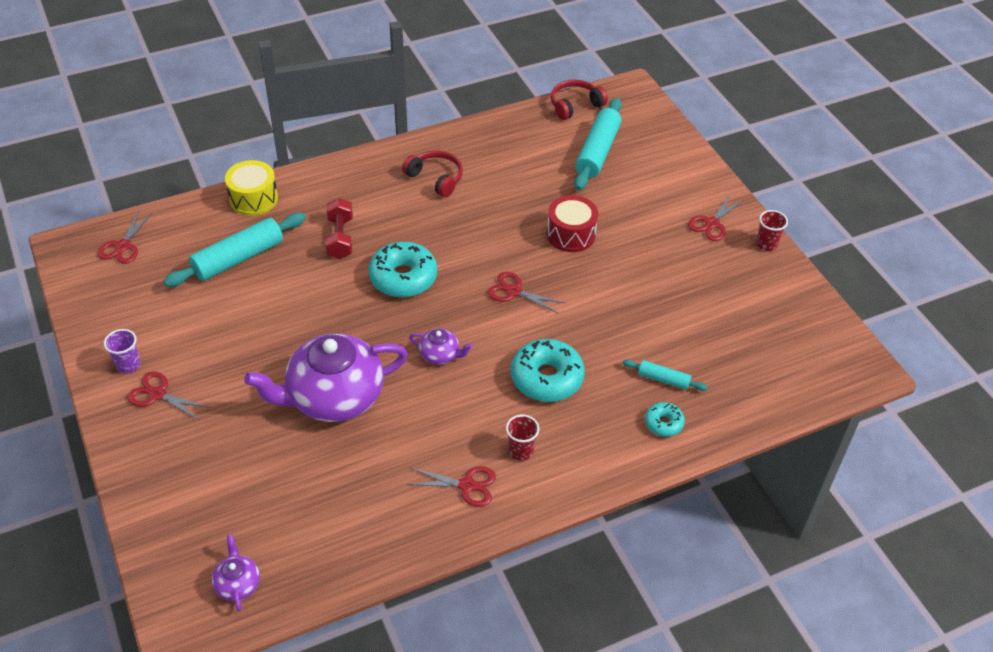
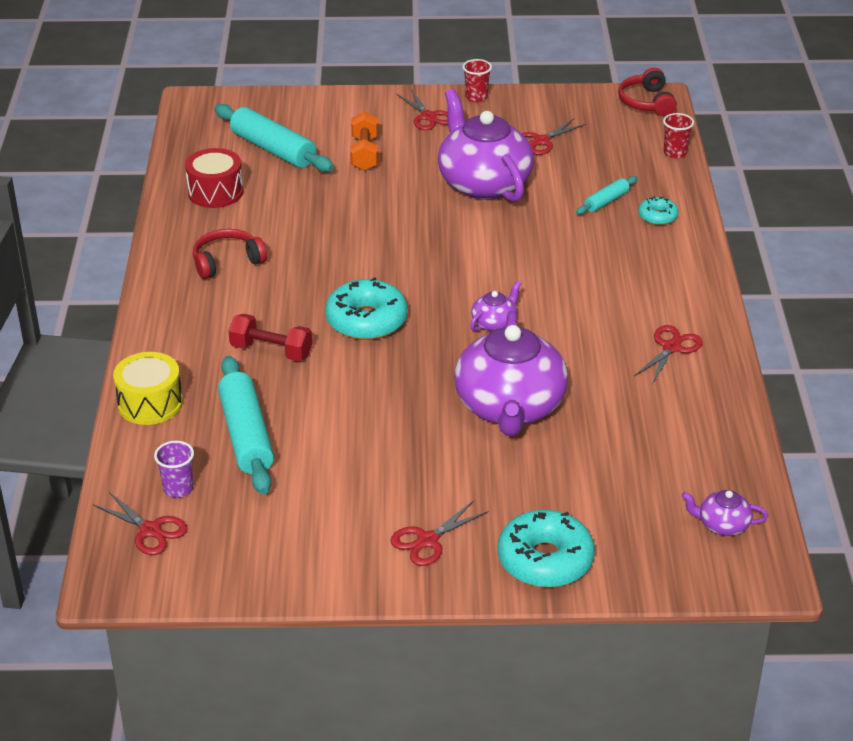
camera: 65 degrees left, 10 degrees down
(128, 365) = (365, 558): purple cup -> purple cup (178, 489)
(514, 291) = (438, 254): red scissors -> red scissors (541, 141)
(521, 451) = (647, 305): red cup -> red cup (675, 153)
(546, 378) = (565, 265): turquoise donut -> turquoise donut (545, 560)
(571, 234) = (382, 199): red drum -> red drum (215, 192)
(575, 105) = (188, 142): red headphones -> red headphones (647, 102)
(628, 204) = (365, 154): none -> orange dumbbell
(635, 288) = (483, 183): none -> purple teapot

